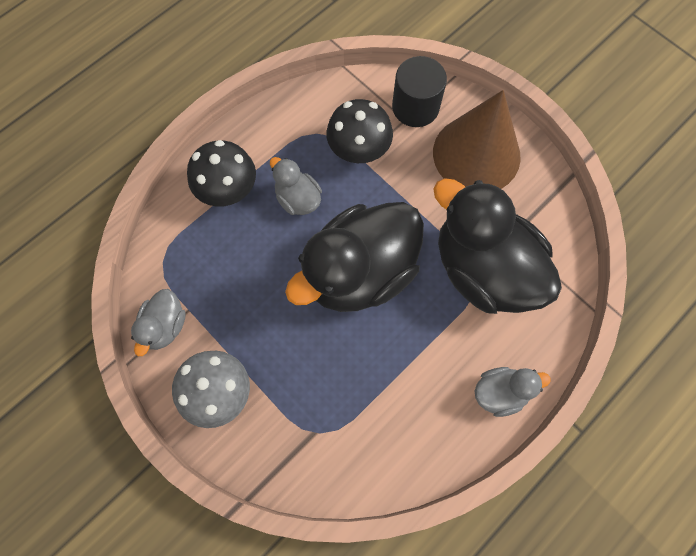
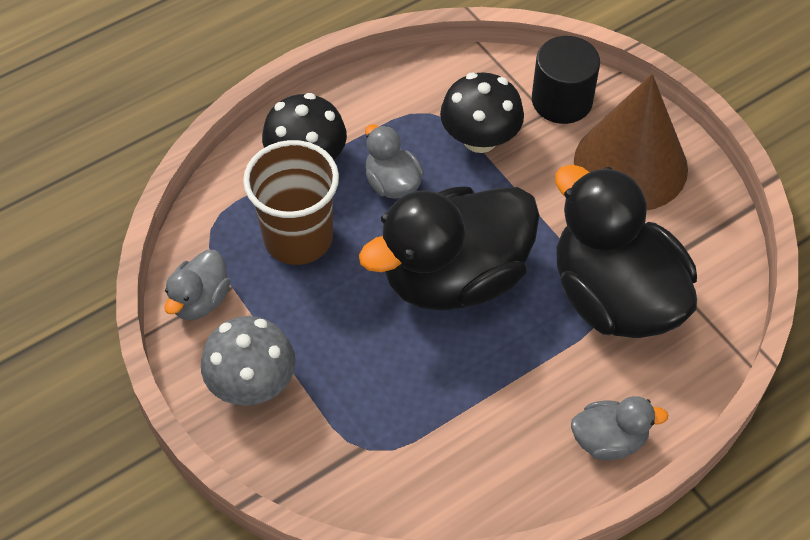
camera: 10 degrees right, 15 degrees down
(233, 259) = (298, 238): none -> brown cup

